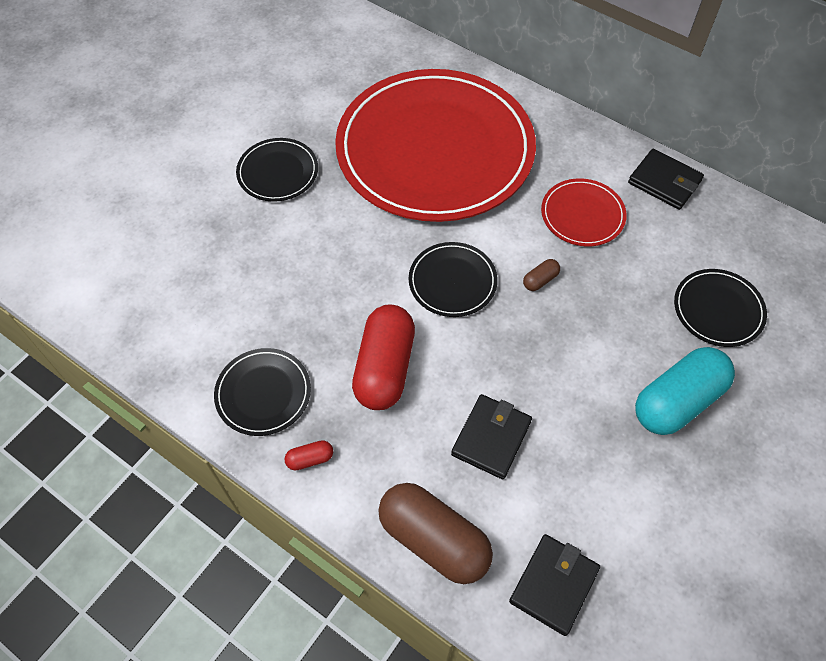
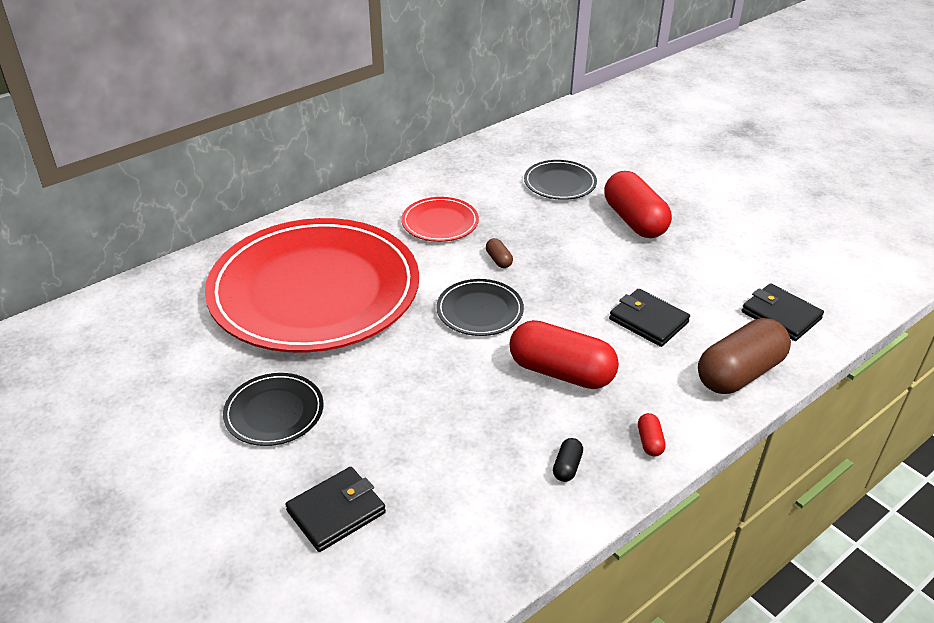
camera: 75 degrees left, 20 degrees down
(263, 393) = (567, 467): black plate -> black capsule
(664, 182) = (427, 175): black wallet -> black wallet (336, 512)
(677, 401) = (634, 221): turquoise capsule -> red capsule

